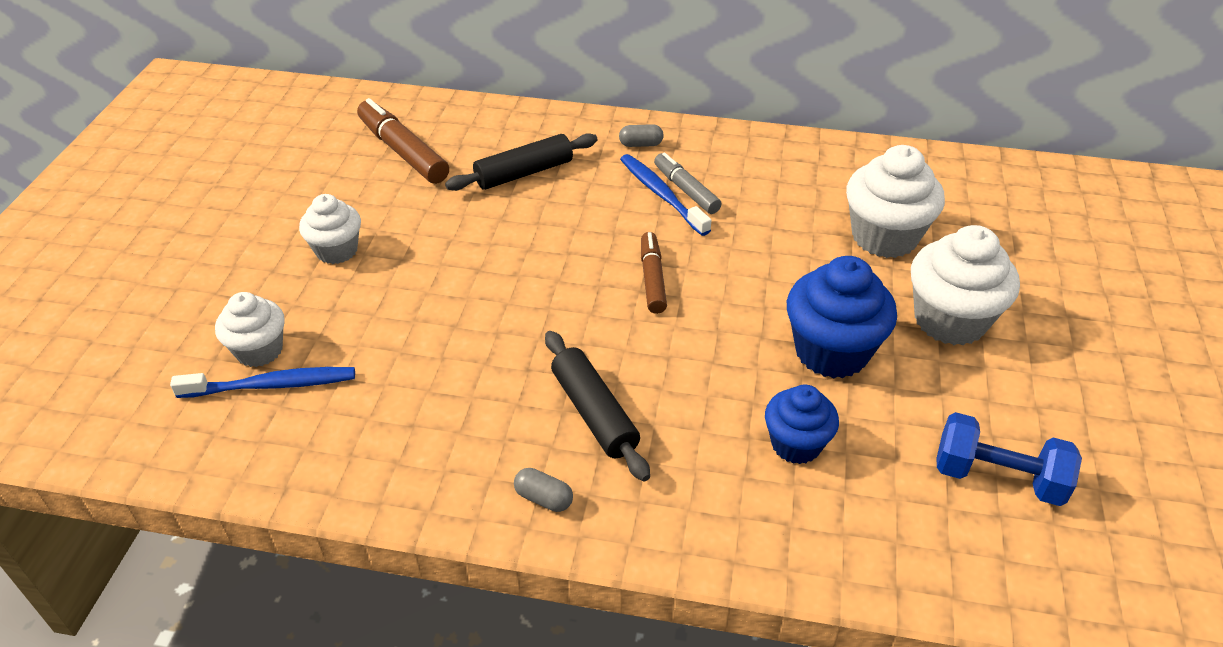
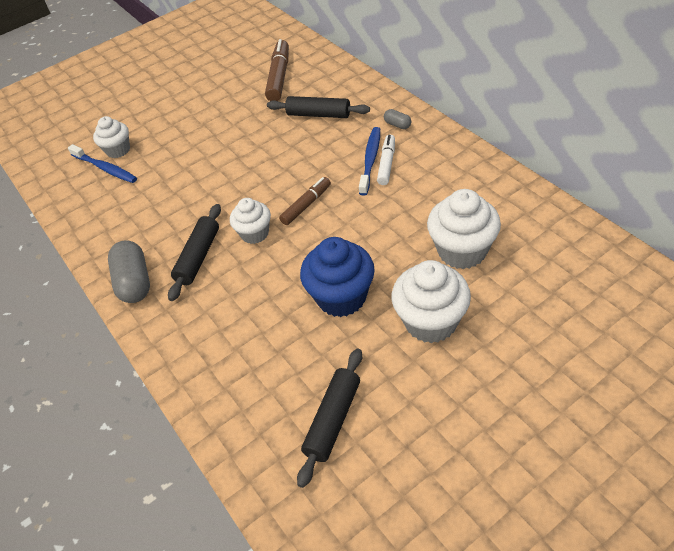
camera: 50 degrees right, 5 degrees up
(337, 250) = (195, 117): white cupcake -> white cupcake (255, 233)
(543, 498) = (134, 282): grey capsule -> grey capsule, size x2.05
(686, 190) = (387, 164): grey marker -> white marker
(796, 444) = (261, 331): blue cupcake -> none
(997, 477) = (333, 420): blue dumbbell -> black rolling pin

